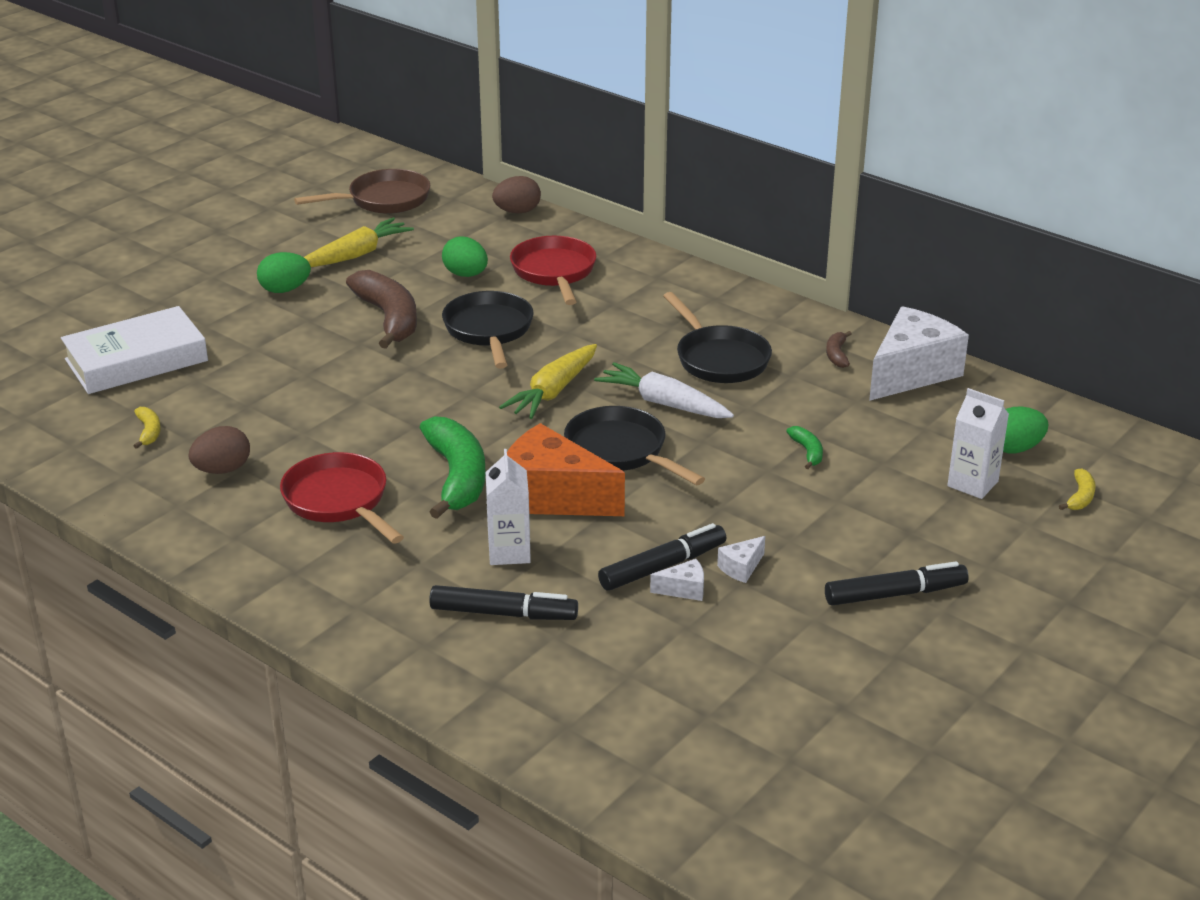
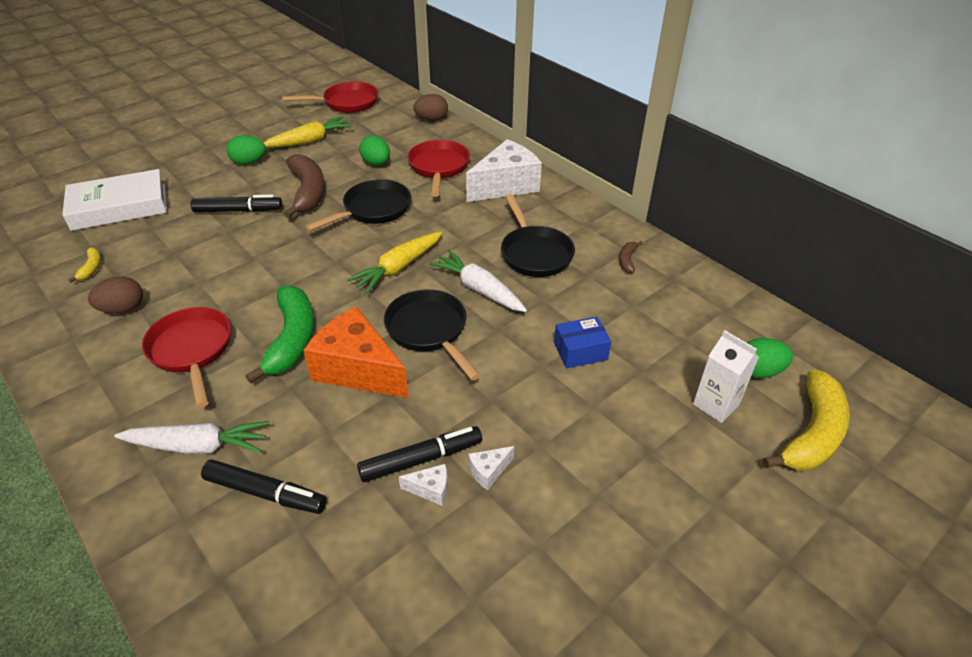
camera: 10 degrees right, 10 degrees up
(384, 200) = (347, 103): brown pan -> red pan
(403, 584) = (198, 446): none -> white carrot
(489, 330) = (373, 210): black pan -> black pan turned 45 degrees clockwise
(509, 552) = (299, 423): white carton -> none
(807, 452) = (580, 351): green banana -> blue box
(895, 594) = (620, 526): black marker -> black marker (238, 211)
(911, 372) = (684, 284): white cheese -> white cheese (506, 185)
(1080, 497) = (812, 433): yellow banana -> yellow banana, size x2.26

